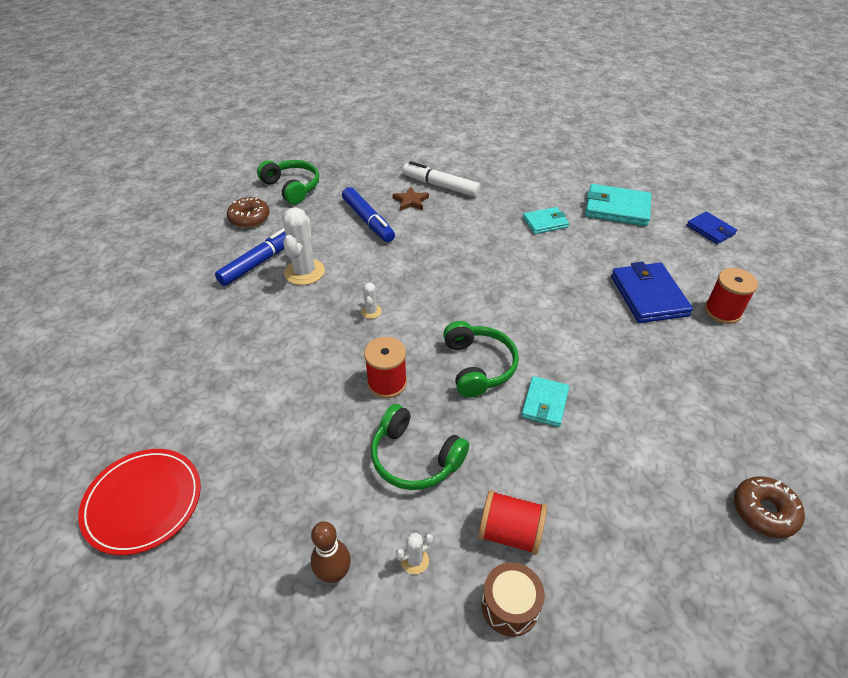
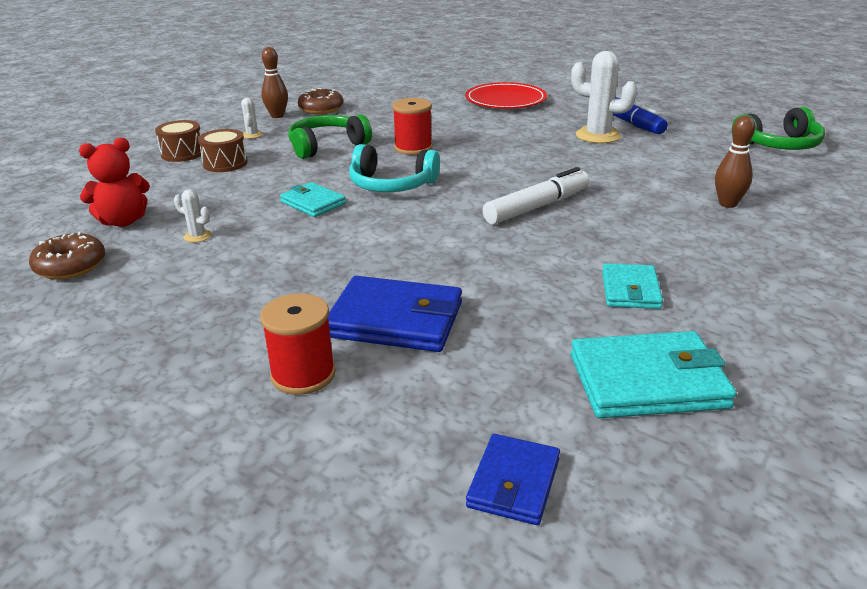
camera: 115 degrees right, 15 degrees down
(143, 502) = (390, 82): red plate -> red plate (505, 100)
(249, 218) = (712, 122): brown donut -> brown donut (321, 109)
(368, 221) = (685, 173): blue marker -> none
(371, 311) = (512, 154): white cactus -> white cactus (197, 236)
(411, 201) = (728, 204): brown star -> brown bowling pin
(440, 186) = (770, 231): white marker -> white marker (537, 207)
(478, 366) = (391, 185): green headphones -> turquoise headphones
(510, 532) = (225, 163): red spool -> brown drum
(617, 208) = (647, 381): turquoise wallet -> turquoise wallet turned 45 degrees clockwise
(680, 533) = (123, 221): none -> red teddy bear
(710, 230) = (513, 482): blue wallet -> blue wallet turned 60 degrees counterclockwise

